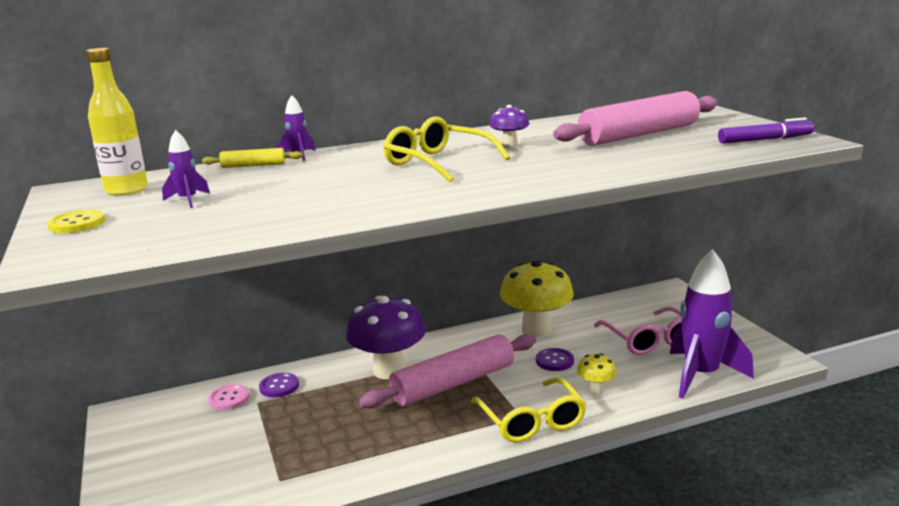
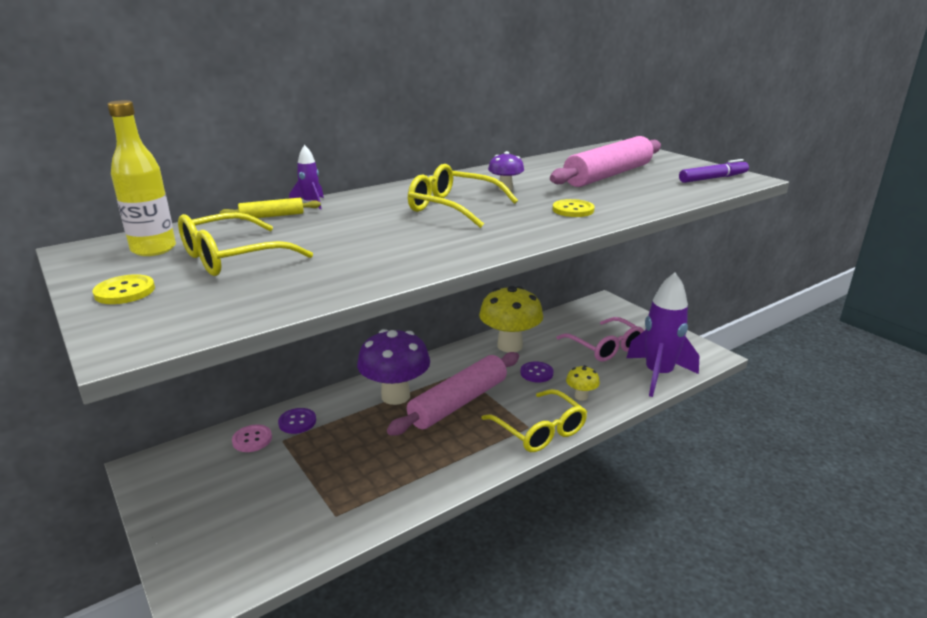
camera: 15 degrees left, 5 degrees up
(188, 200) = (231, 258): purple rocket -> yellow glasses
(566, 168) = (573, 210): none -> yellow button

